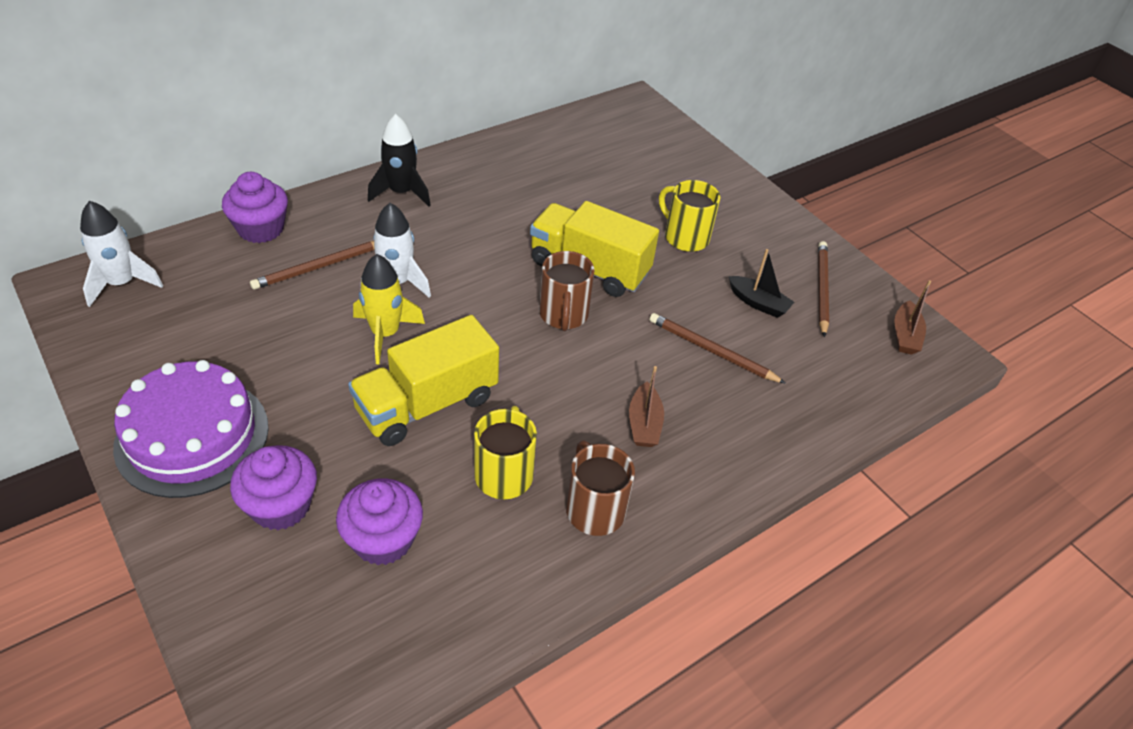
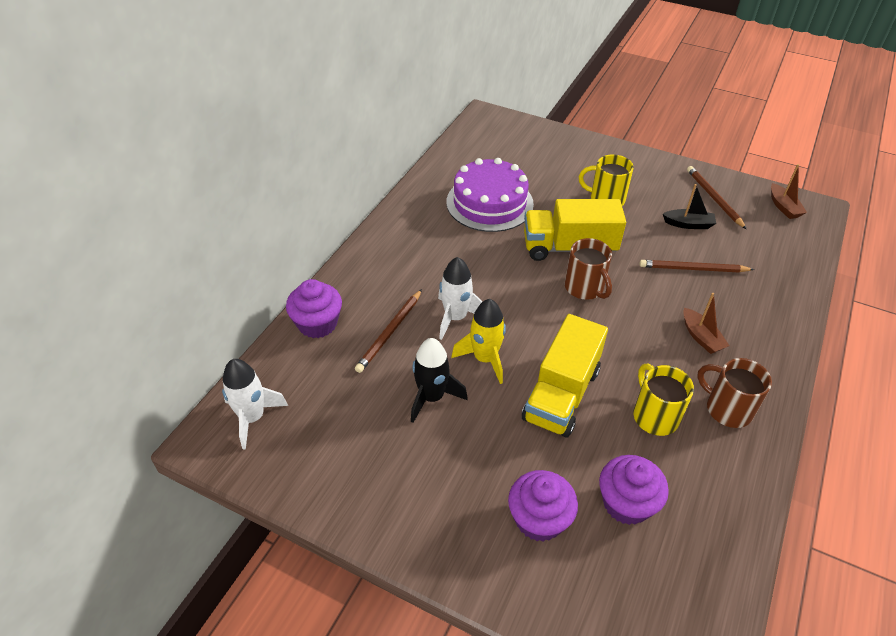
camera: 25 degrees left, 0 degrees up
(192, 436) = (427, 505): purple cake -> purple cake (489, 203)
(401, 192) = (393, 249): black rocket -> black rocket (432, 397)

